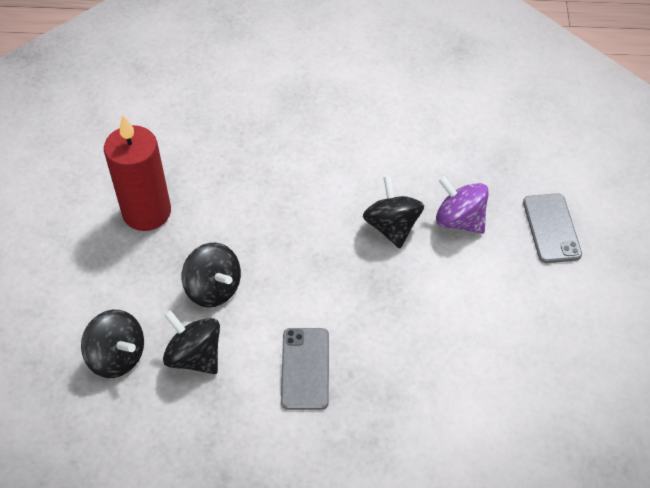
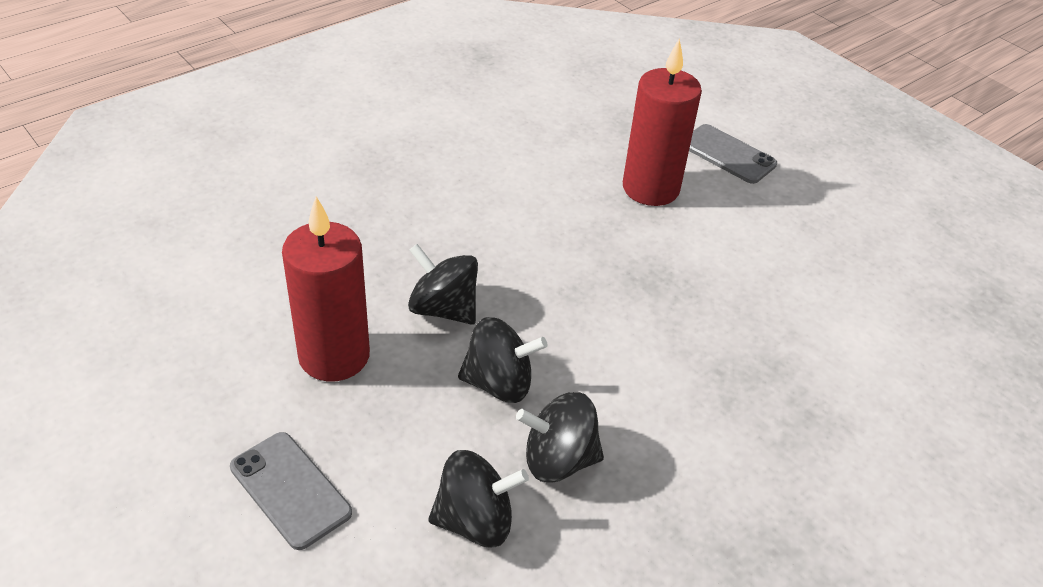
camera: 45 degrees left, 10 degrees down
(305, 368) = (677, 395): grey phone -> grey phone (290, 490)
(392, 227) = (601, 226): black spinning top -> black spinning top (443, 309)
(459, 220) = (650, 188): purple spinning top -> red candle

